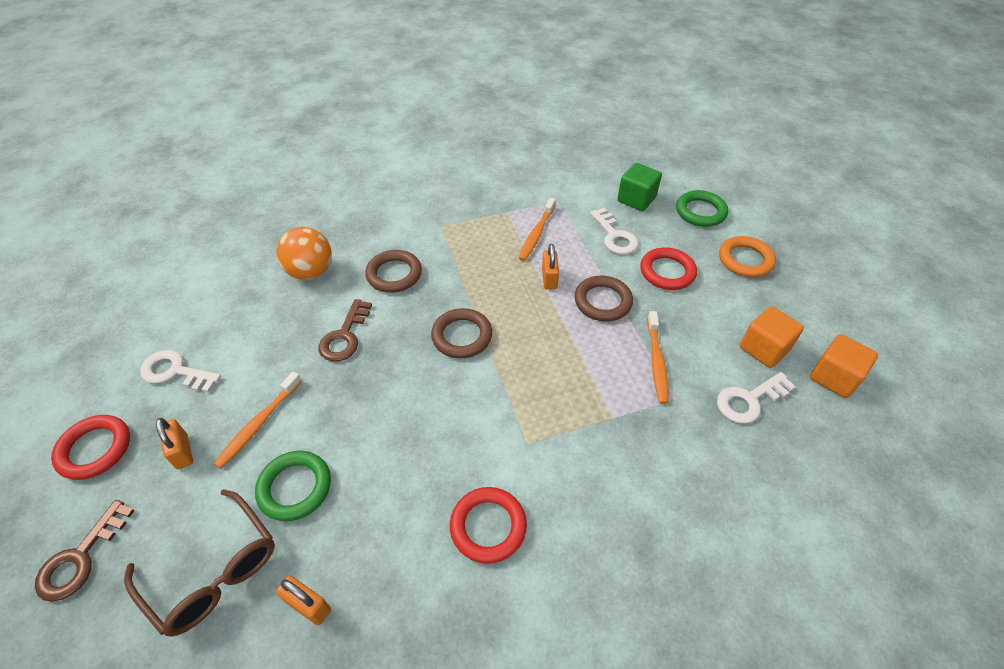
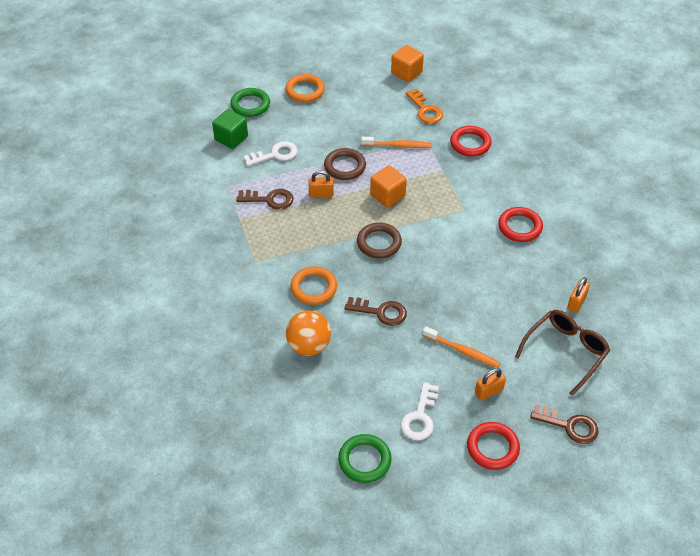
camera: 90 degrees left, 0 degrees up
(295, 487) = (507, 321): green ring -> green ring (364, 460)
(394, 274) = (314, 288): brown ring -> orange ring
(536, 234) = (269, 200): orange toothbrush -> brown key
(667, 272) = (316, 131): red ring -> red ring (470, 144)
(749, 400) = (425, 110): white key -> orange key
(764, 349) = (385, 97): orange cube -> orange cube (387, 195)

